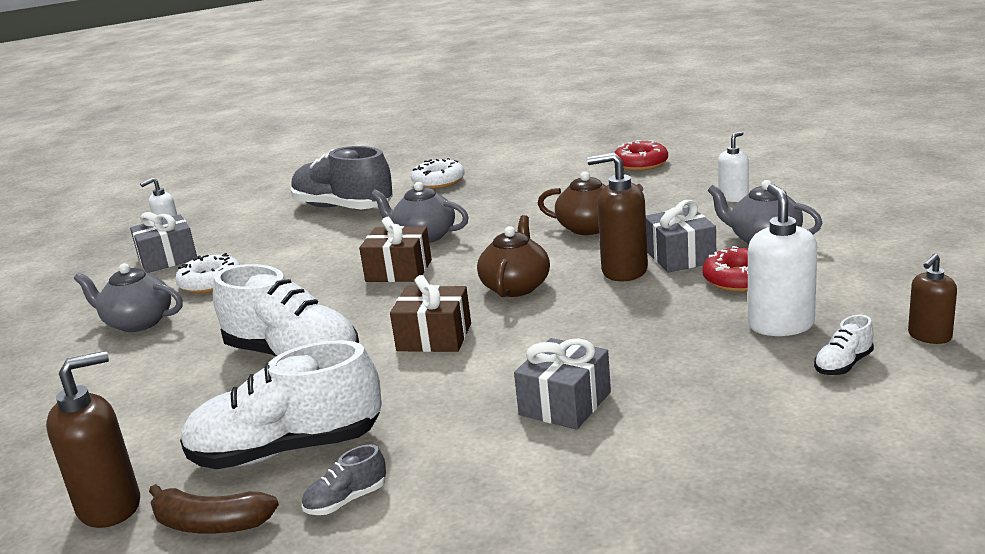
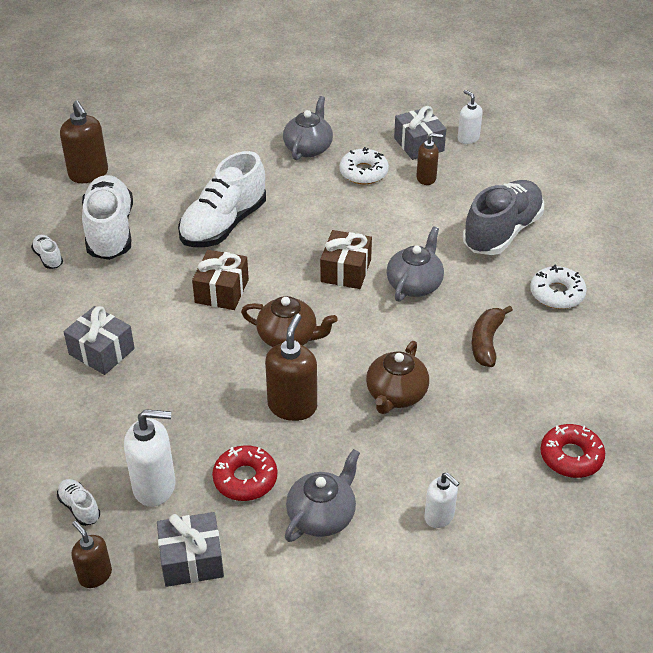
camera: 90 degrees right, 20 degrees up
(211, 524) = (54, 211): brown banana -> brown banana (486, 342)
(237, 249) = (426, 178): none -> brown soap dispenser
(346, 500) = (48, 258): grey shoe -> white shoe
(680, 256) = (307, 447): grey gift -> grey gift (192, 560)

